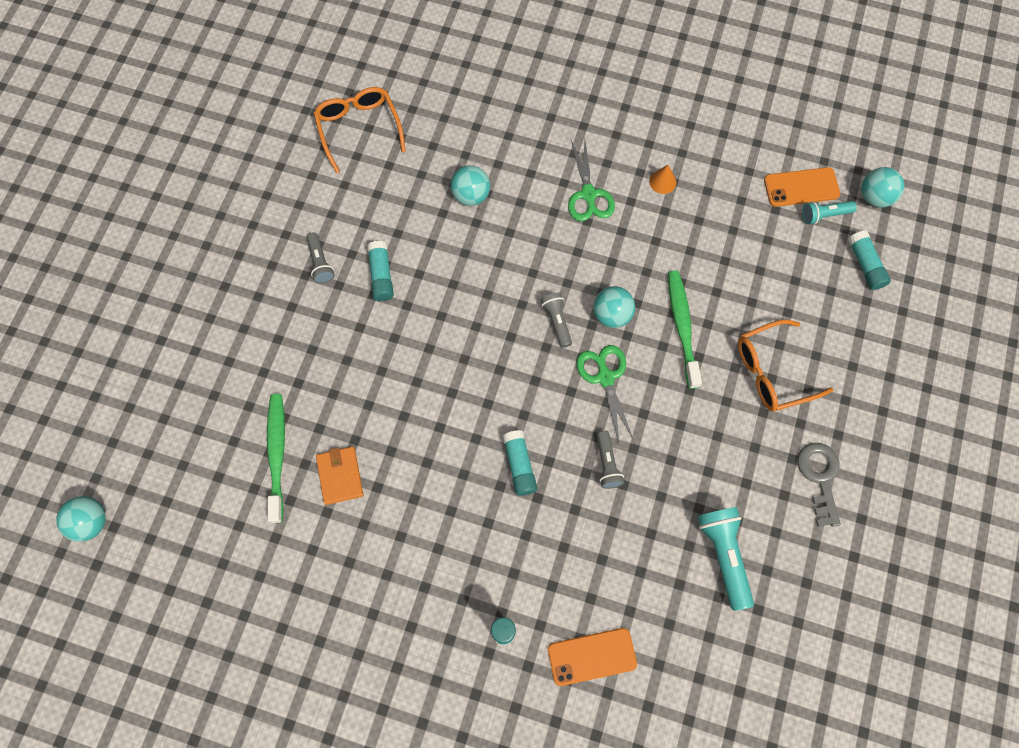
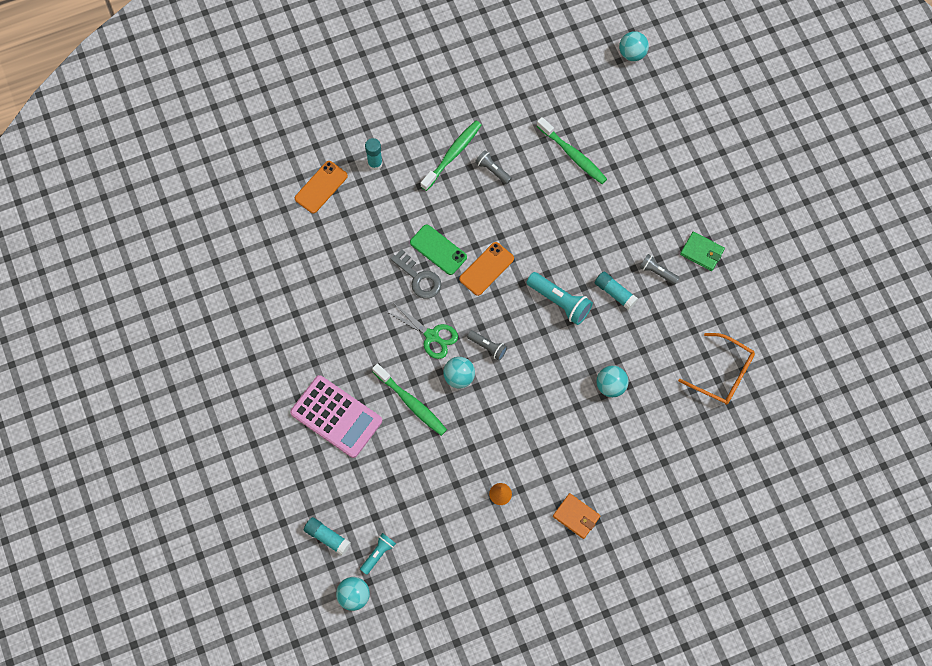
camera: 140 degrees right, 0 degrees up
(258, 247) = (702, 252): none -> green wallet
(340, 476) = (529, 170): orange wallet -> orange wallet (576, 516)
(405, 568) = (452, 154): none -> green toothbrush
(519, 466) = (438, 250): turquoise glue stick -> green phone
(588, 194) = (539, 446): green scissors -> none
(607, 464) = (391, 288): grey flashlight -> grey flashlight (492, 170)
(724, 555) = (289, 289): turquoise flashlight -> turquoise flashlight (560, 302)
(772, 372) = (336, 416): orange glasses -> pink calculator
(801, 187) = (407, 563): orange phone -> orange phone (486, 269)
(820, 477) = (265, 373): grey key -> grey key (419, 278)

